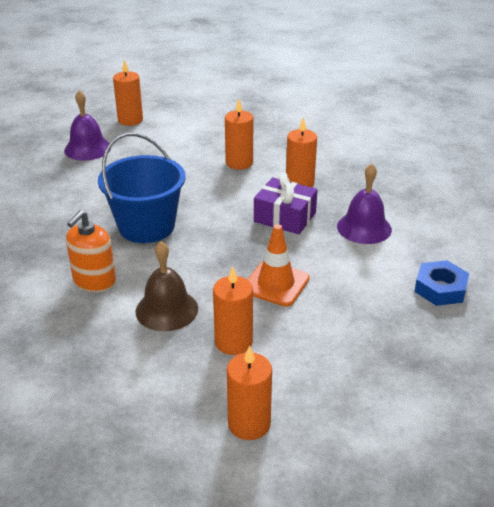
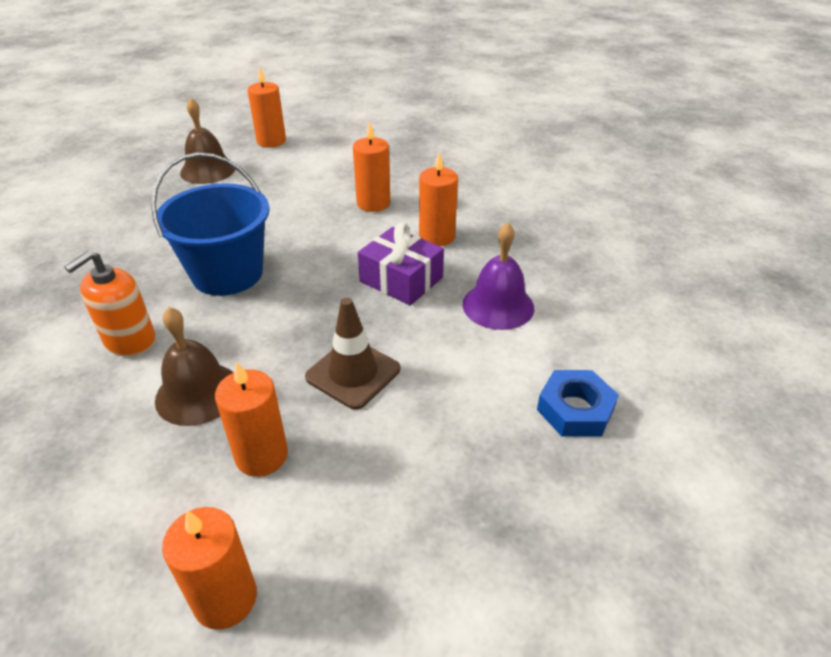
camera: 10 degrees right, 5 degrees up
(87, 148) = (208, 170): purple bell -> brown bell
(276, 284) = (353, 373): orange traffic cone -> brown traffic cone

